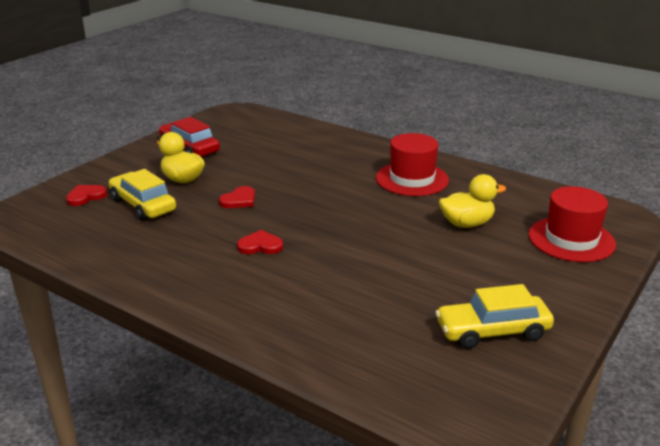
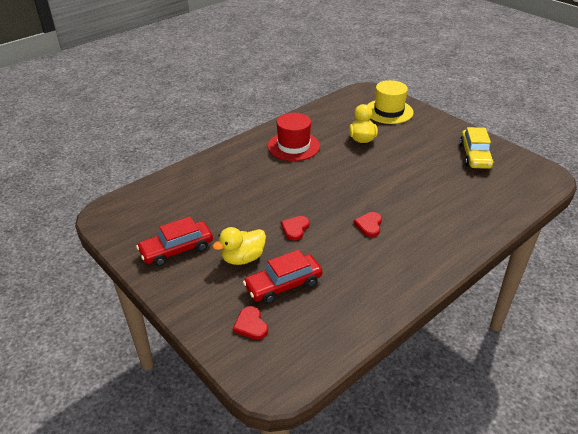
camera: 75 degrees left, 10 degrees up
(143, 205) = (283, 285): yellow car -> red car
(239, 200) = (295, 228): red heart -> red heart turned 120 degrees counterclockwise
(571, 239) = (389, 111): red hat -> yellow hat

